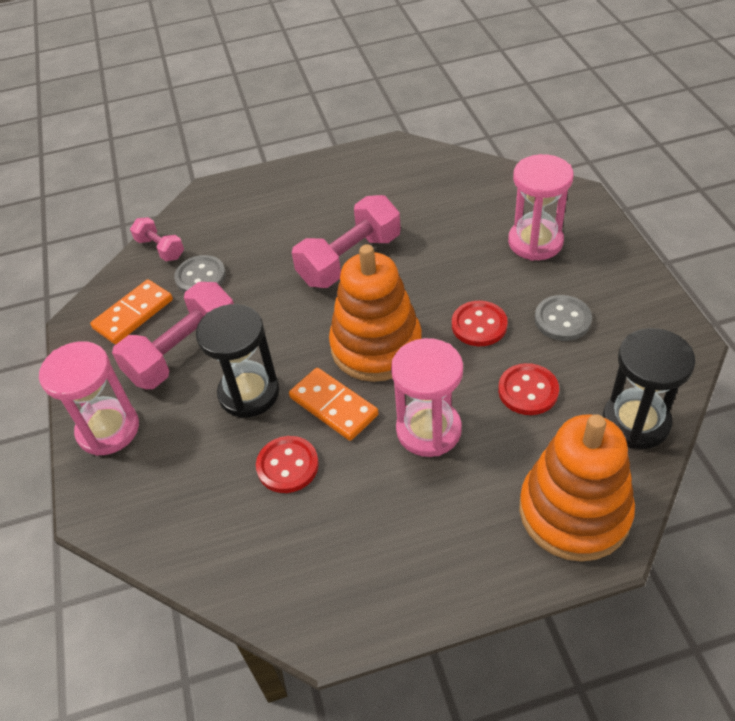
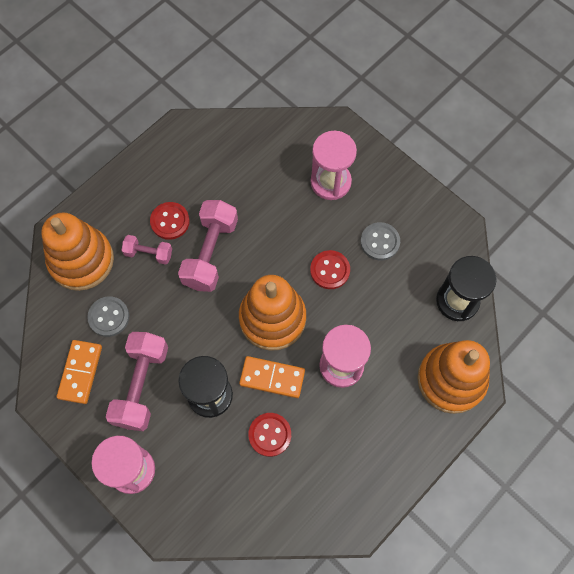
camera: 35 degrees left, 20 degrees up
(160, 248) = (58, 305): pink dumbbell -> pink dumbbell (148, 253)
(213, 220) = (81, 260): none -> orange stacking toy
(528, 391) = (385, 308): red button -> red button (170, 221)

